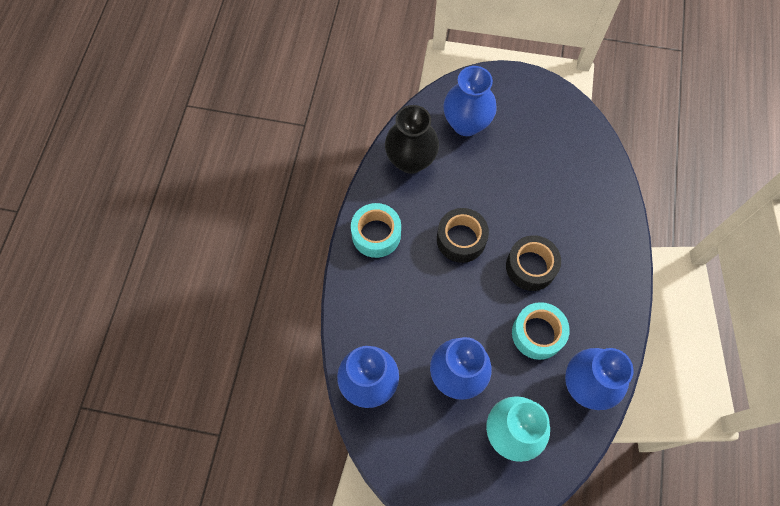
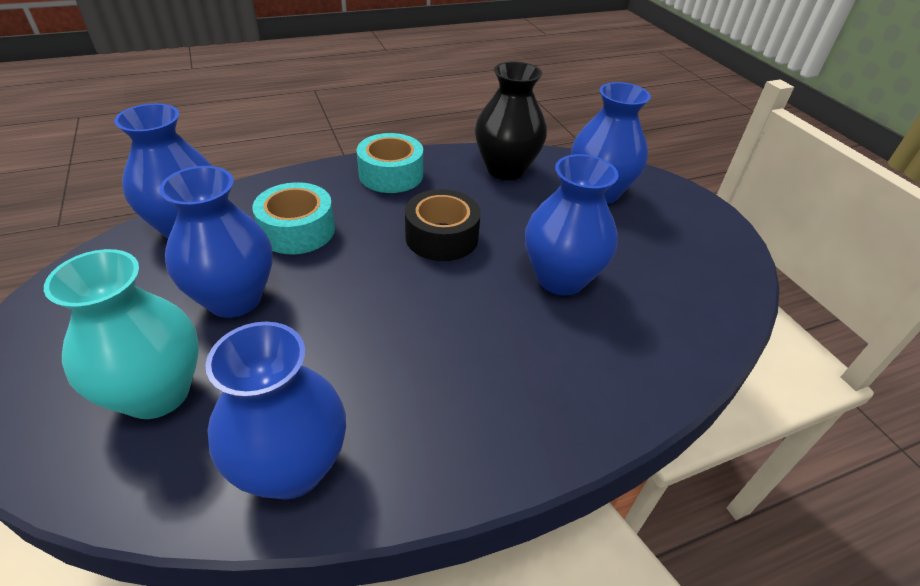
camera: 55 degrees right, 25 degrees down
(530, 199) = (560, 278): none -> blue vase
(530, 267) = (458, 315): black tape -> none
(537, 334) = (352, 363): turquoise tape -> turquoise tape (297, 230)

